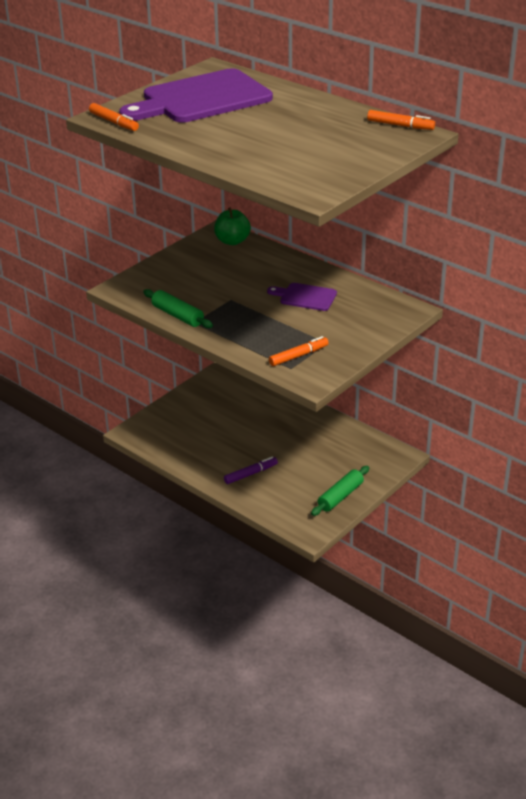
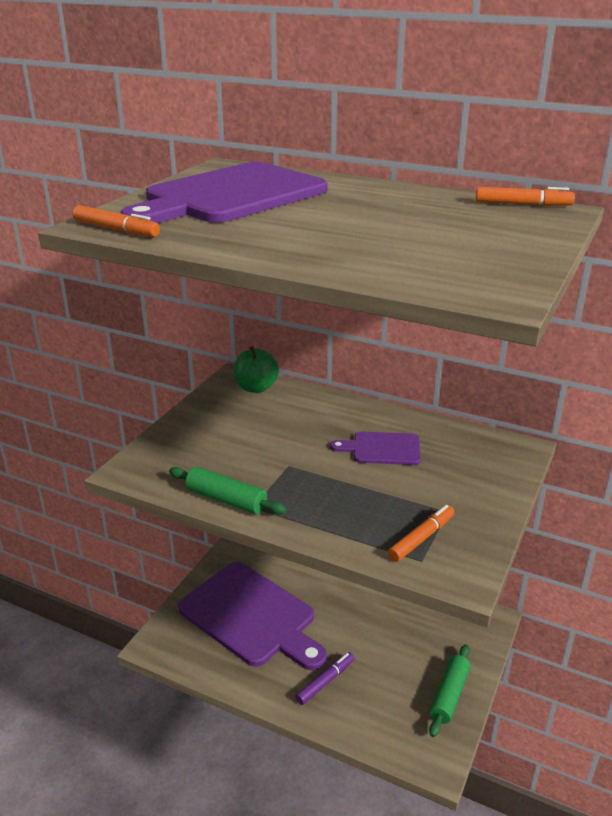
camera: 15 degrees left, 5 degrees down
(211, 425) = (251, 616): none -> purple cutting board

